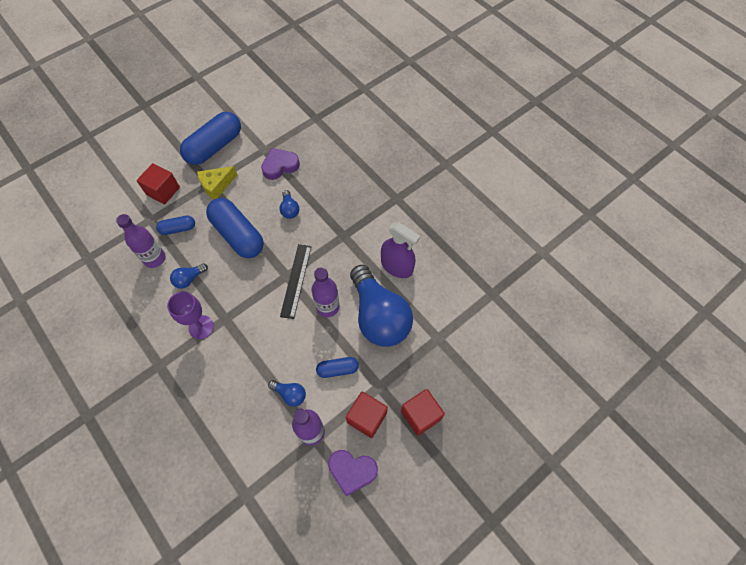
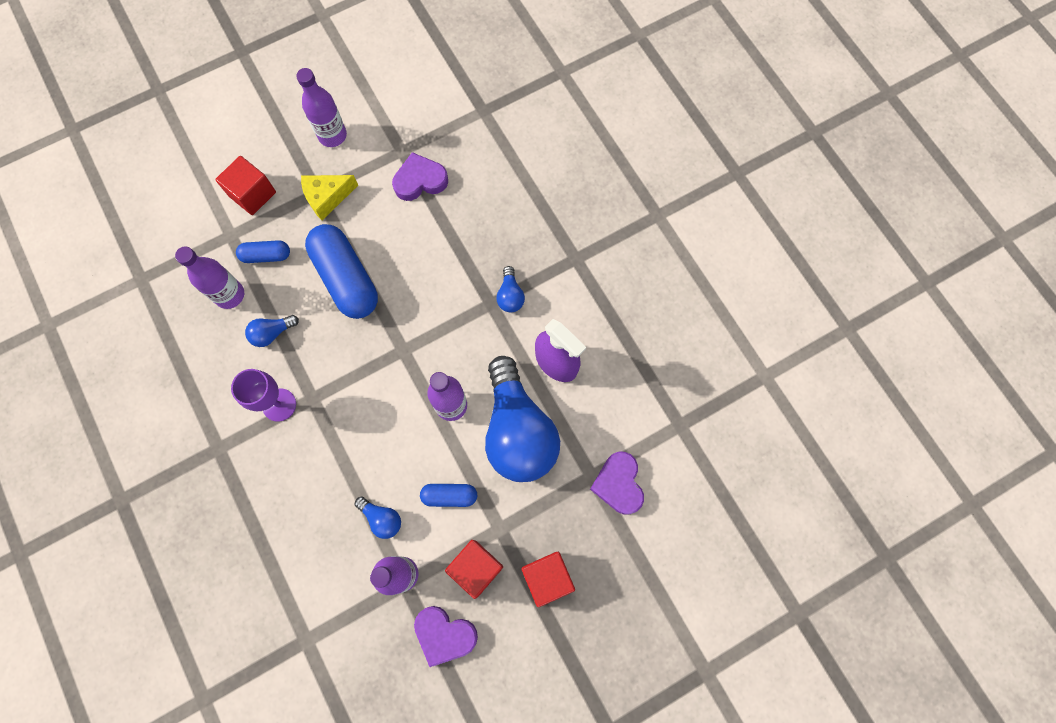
camera: 10 degrees right, 10 degrees up
(214, 147) = (332, 135): blue capsule -> purple bottle
(289, 209) = (423, 251): blue light bulb -> blue light bulb (510, 295)
(296, 280) = (414, 359): black ruler -> none
(458, 340) = (618, 484): none -> purple heart

